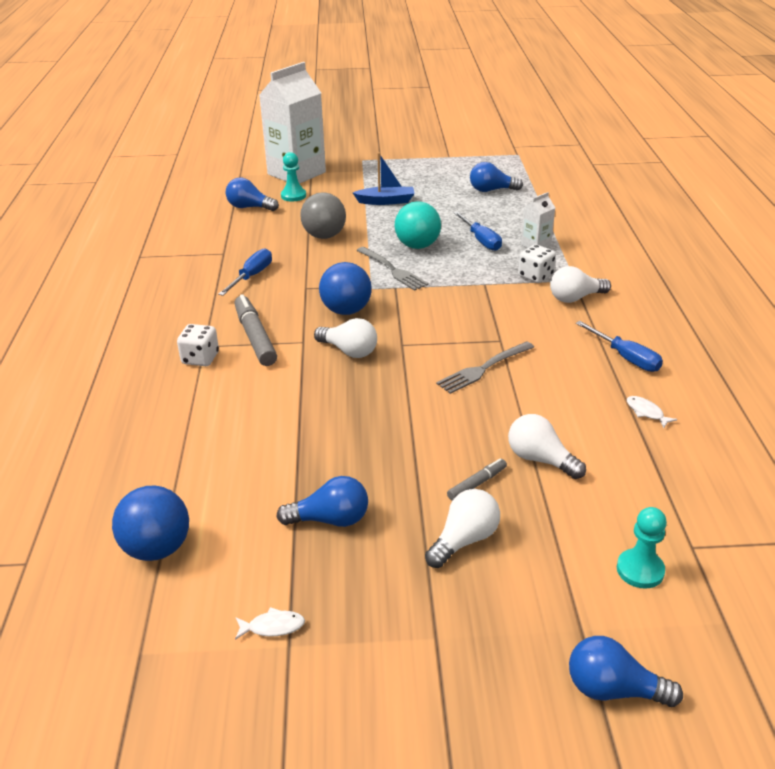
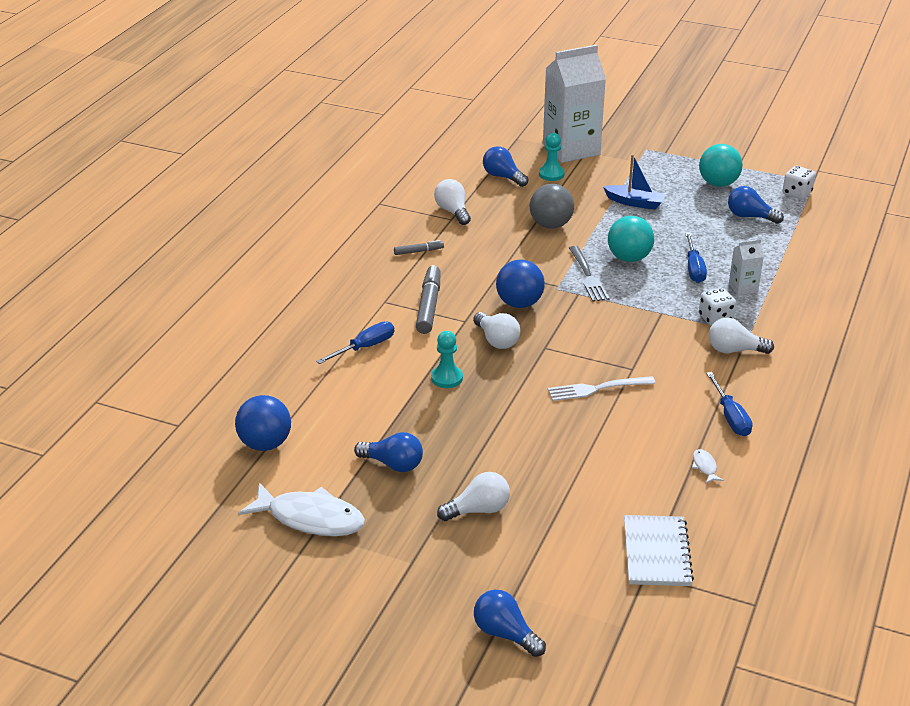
camera: 25 degrees right, 0 degrees up
(200, 358) = (375, 311): white dice -> white dice (797, 193)
(252, 276) = (461, 248): blue screwdriver -> blue screwdriver (365, 347)
(273, 627) = (310, 518): white fish -> white fish, size x2.46
(444, 172) = (718, 184): none -> turquoise ball
(477, 484) = (519, 475): grey marker -> grey marker (418, 251)
(483, 368) = (597, 389): grey fork -> white fork
(540, 459) = (583, 474): white light bulb -> white light bulb (453, 211)
(640, 570) = (590, 573): turquoise pawn -> turquoise pawn (447, 378)
(682, 519) = (656, 553): none -> white notebook

